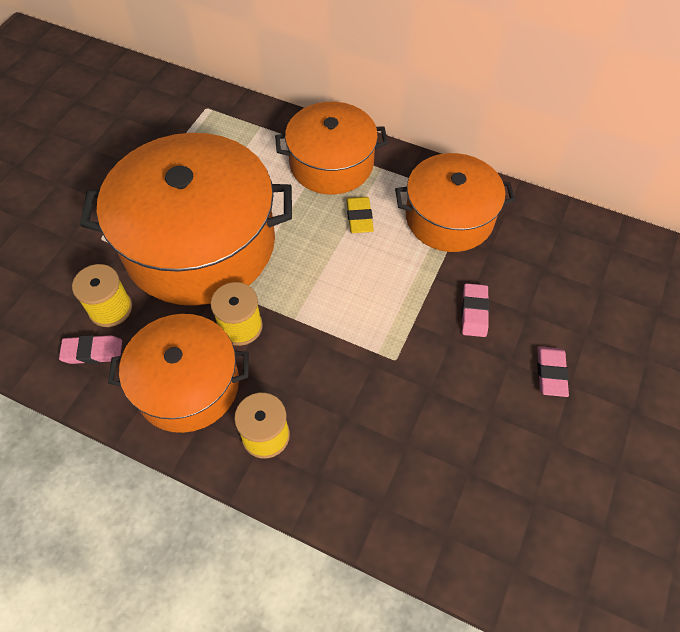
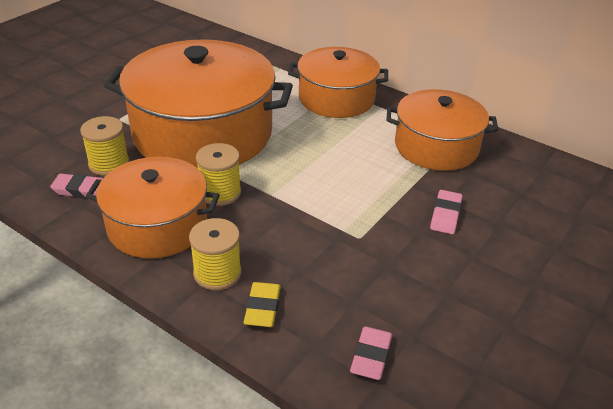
camera: 10 degrees right, 20 degrees down
(359, 217) = (352, 135): yellow eraser -> yellow eraser (262, 308)
(551, 373) = (515, 271): pink eraser -> pink eraser (371, 356)

